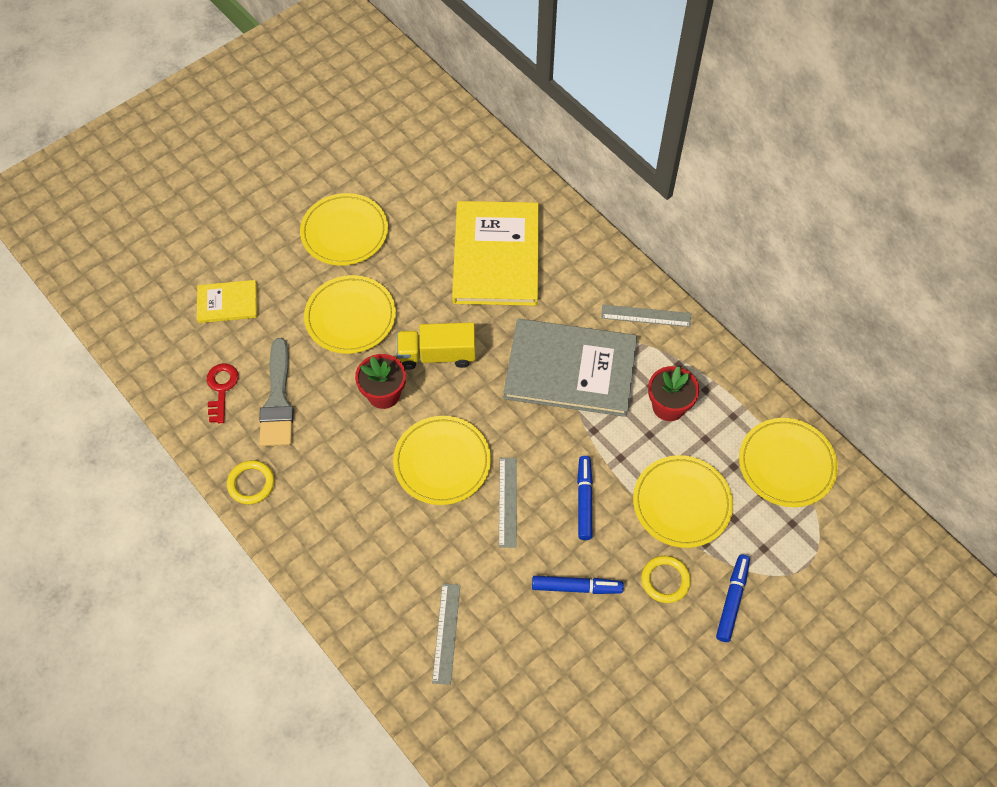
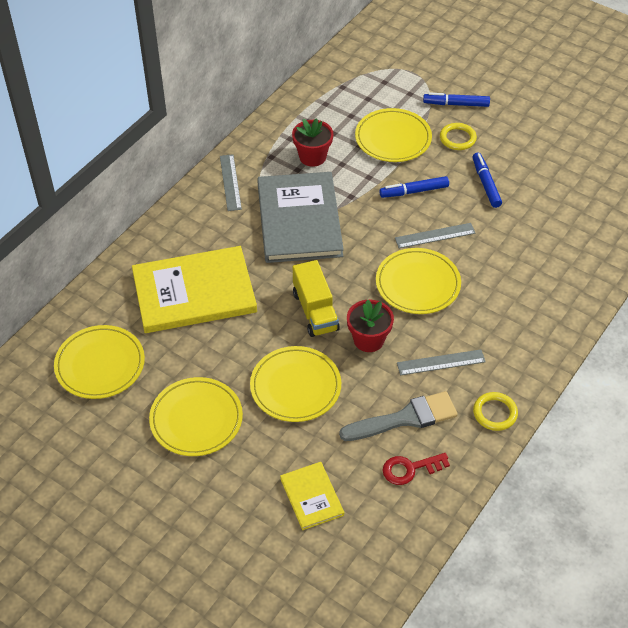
camera: 105 degrees left, 10 degrees down
(446, 633) = (557, 249): grey ruler -> grey ruler (441, 362)
(786, 464) = (338, 89): yellow plate -> yellow plate (100, 365)

